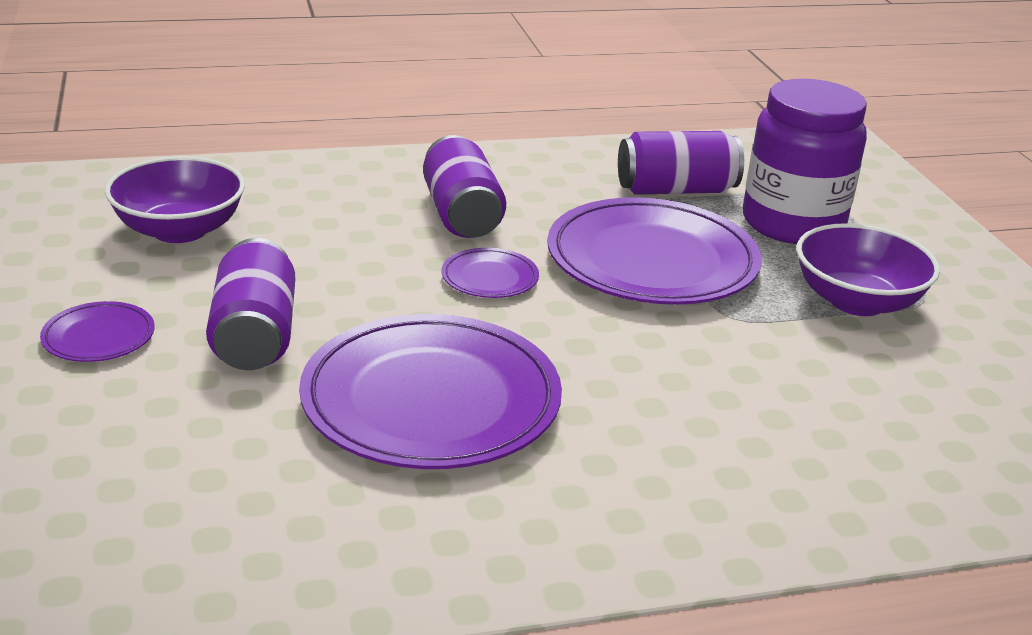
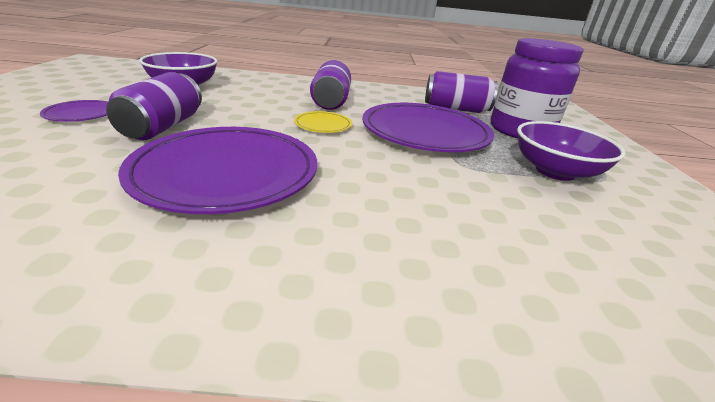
camera: 15 degrees right, 0 degrees up
(490, 278) = (323, 125): purple plate -> yellow plate

